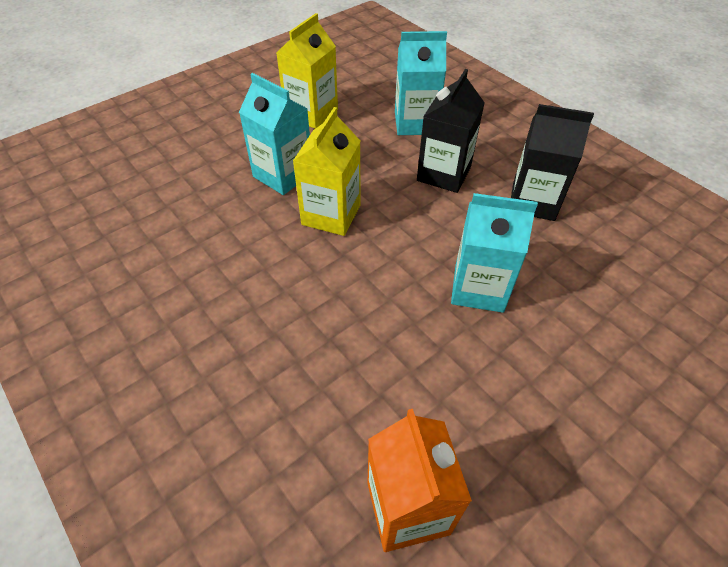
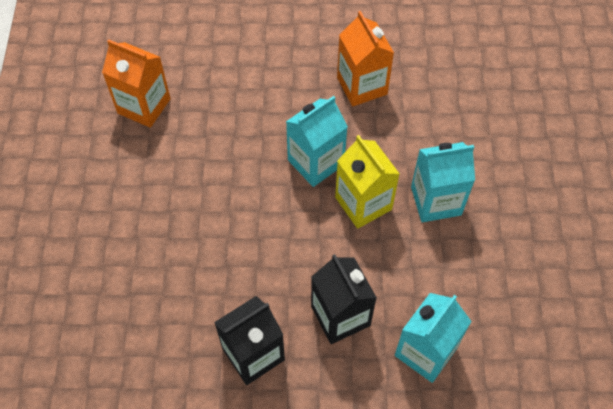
camera: 130 degrees right, 10 degrees up
(187, 293) = (362, 86): none -> orange carton
(311, 113) = (509, 275): yellow carton -> none
(478, 288) = (219, 241): turquoise carton -> turquoise carton (316, 162)

